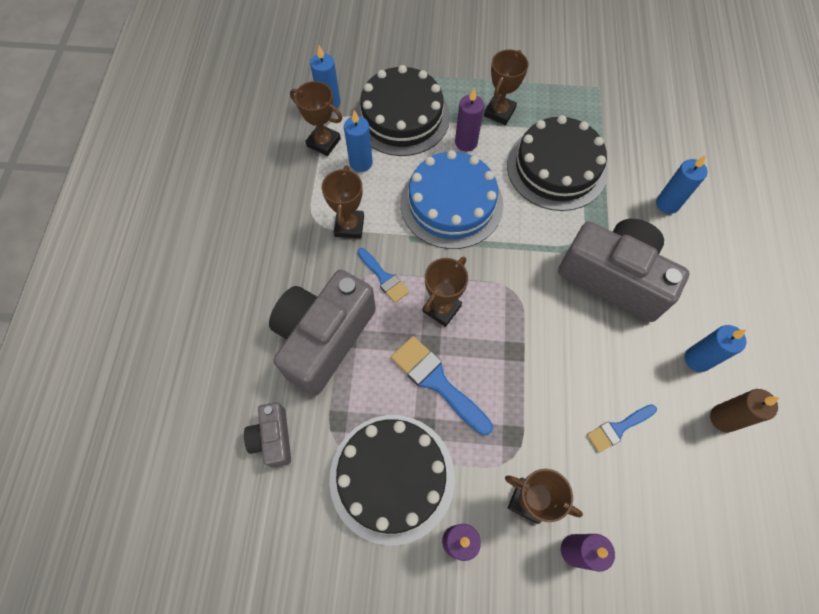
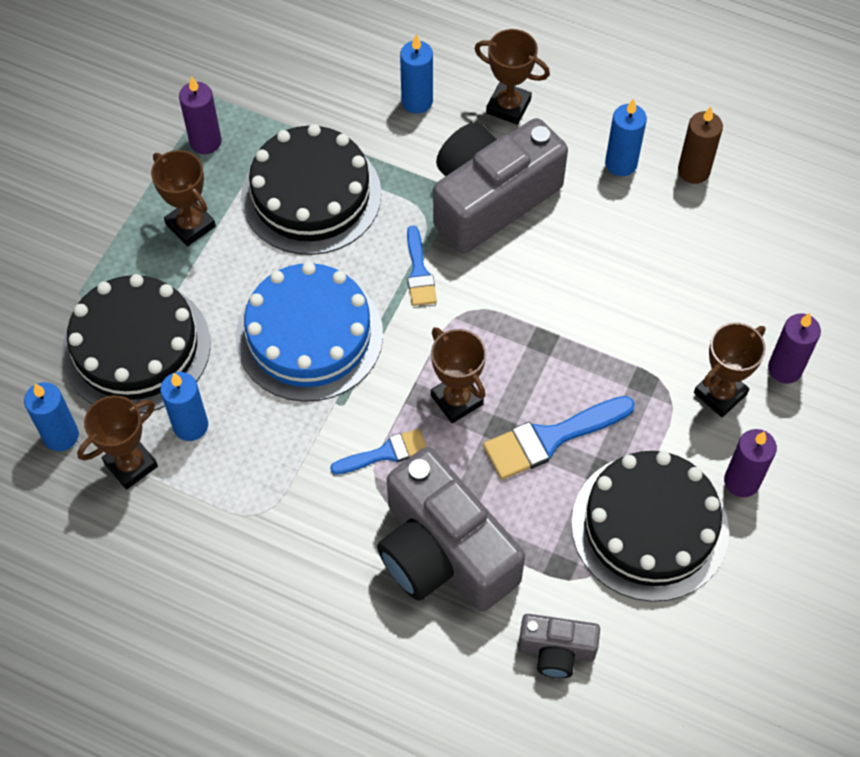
camera: 70 degrees left, 5 degrees down
(349, 226) = (288, 472): brown trophy -> brown trophy (508, 106)
(466, 142) = (220, 283): purple candle -> purple candle (205, 142)
(618, 428) = (671, 273): blue brush -> blue brush (419, 272)

